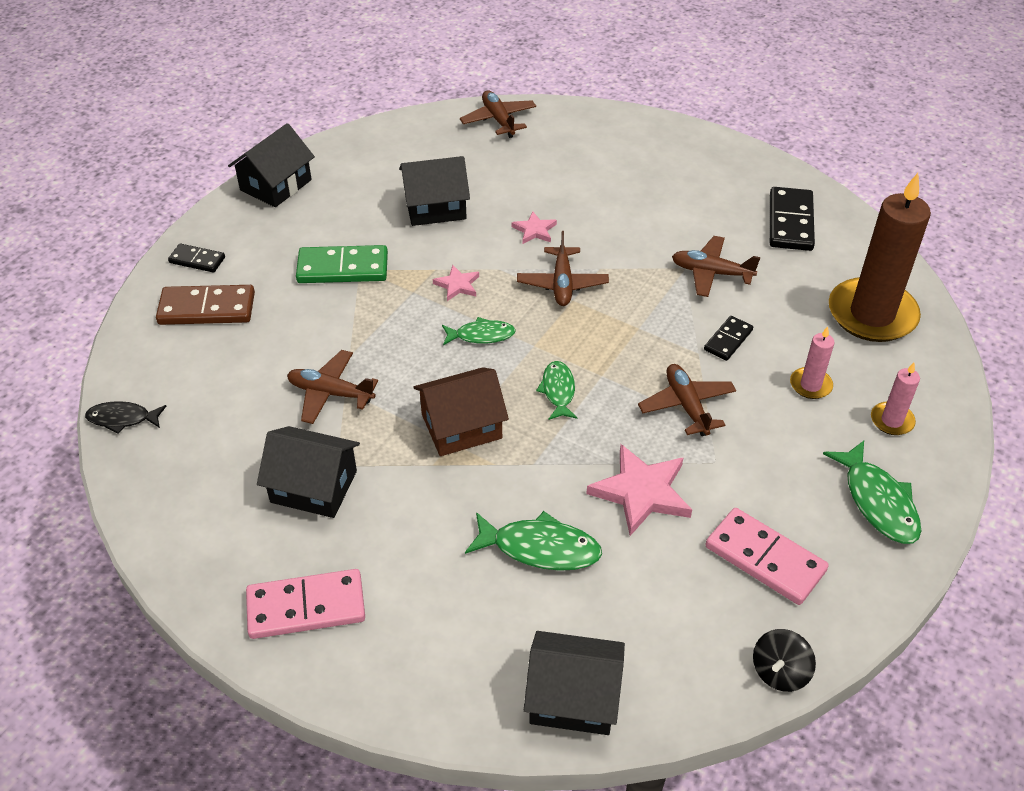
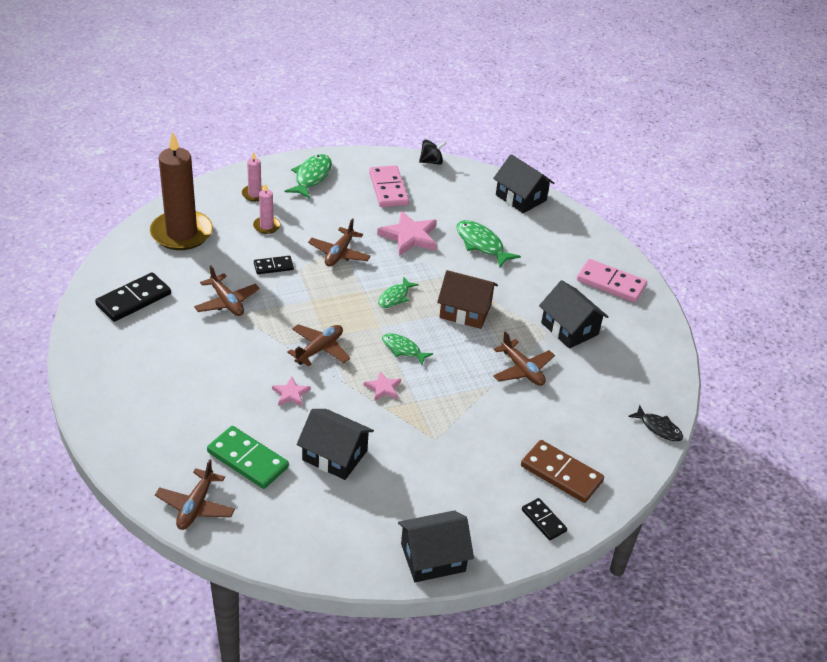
camera: 145 degrees left, 5 degrees down
(342, 268) = (445, 447): green domino -> green domino (248, 459)

